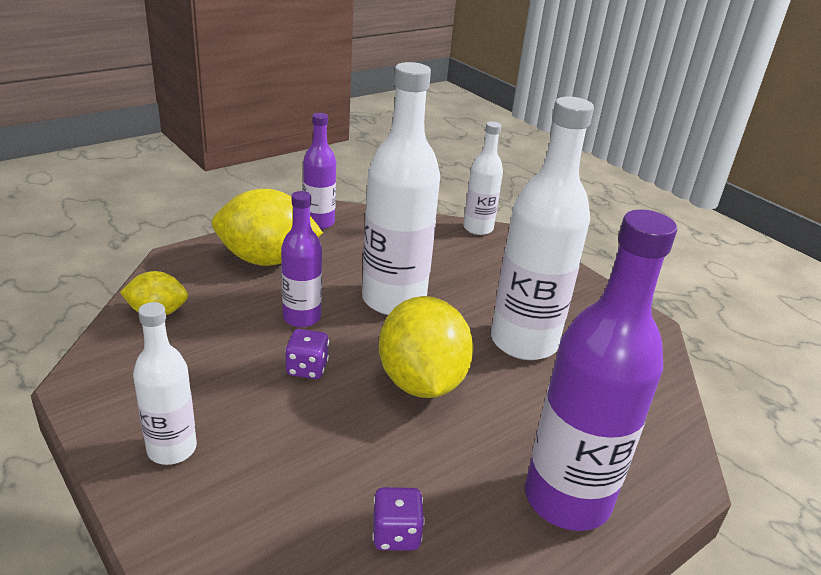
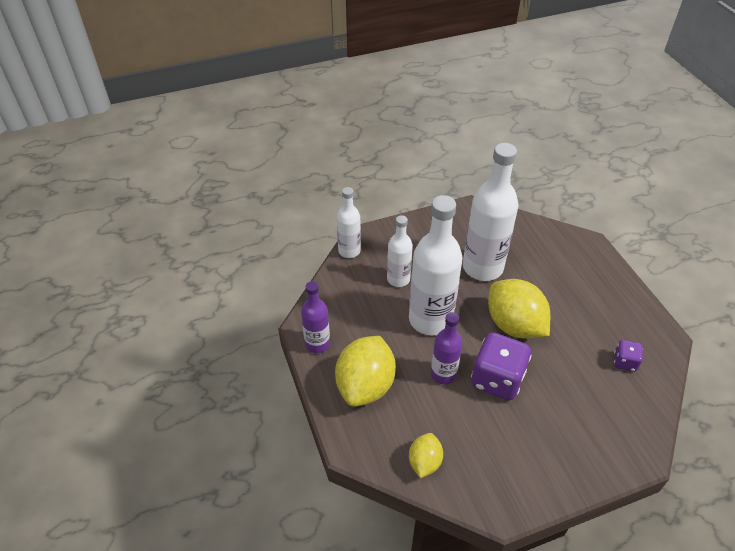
camera: 70 degrees left, 15 degrees up
(172, 449) = (564, 457): white bottle -> white bottle (398, 279)
(307, 368) = (497, 379): purple dice -> purple dice, size x1.98
(421, 382) = (514, 325): yellow lemon -> yellow lemon turned 45 degrees clockwise
(567, 499) = (603, 290): purple bottle -> none

